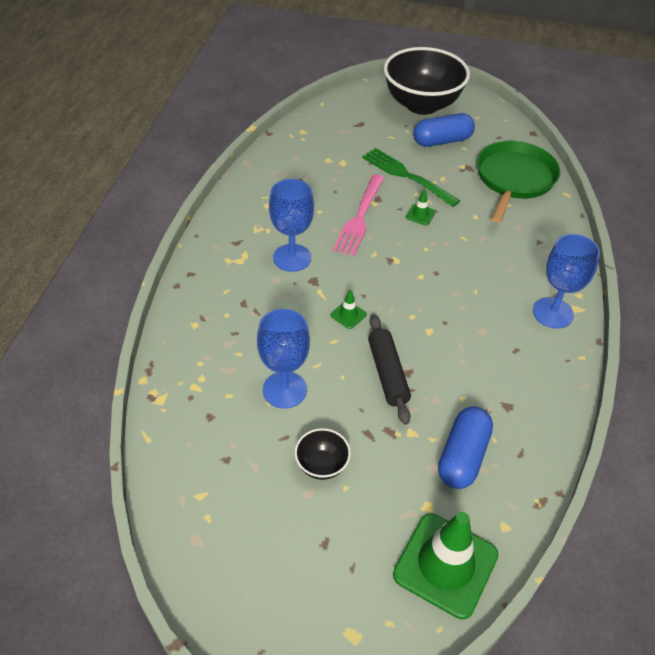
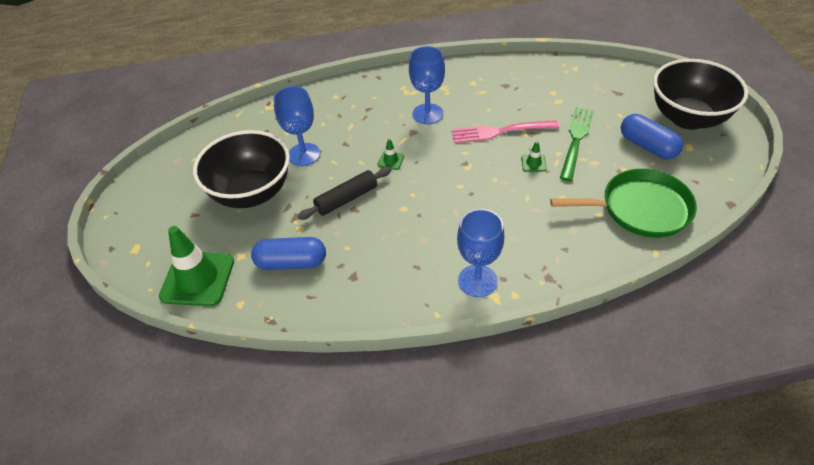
camera: 70 degrees right, 0 degrees up
(322, 465) = (251, 193): black bowl -> black bowl, size x2.33

